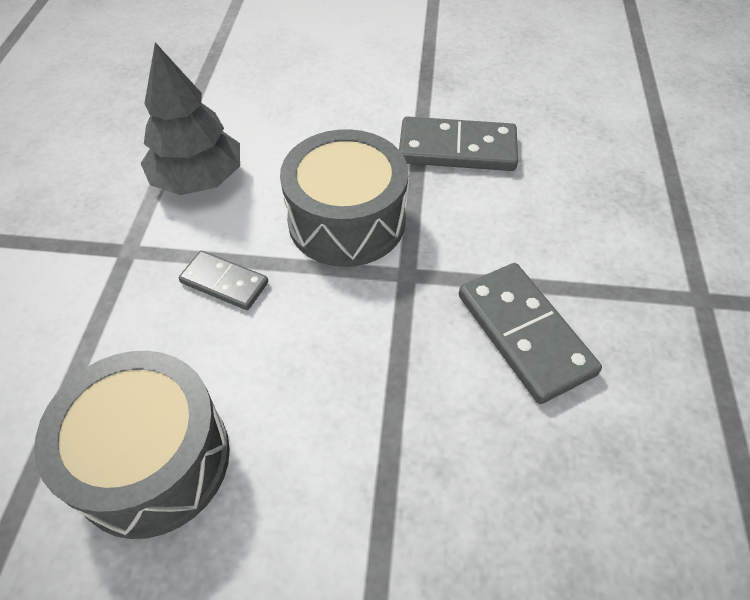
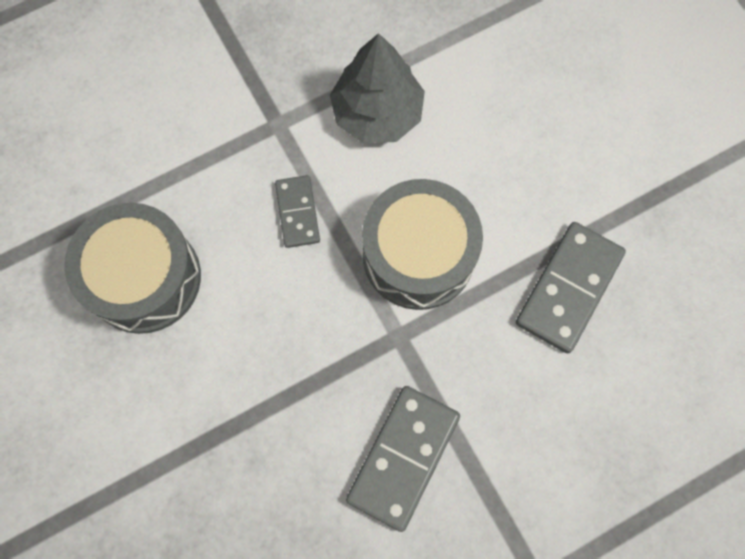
camera: 55 degrees right, 20 degrees up
(457, 149) = (569, 288): grey domino -> grey domino turned 60 degrees clockwise

